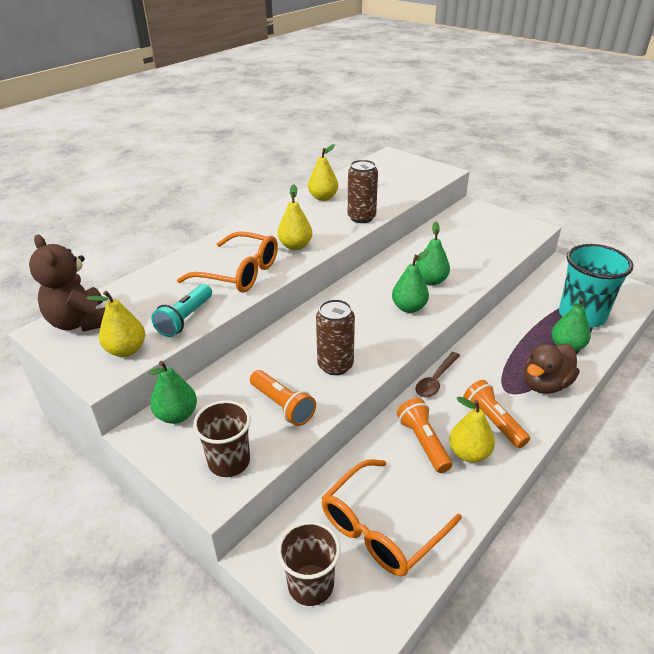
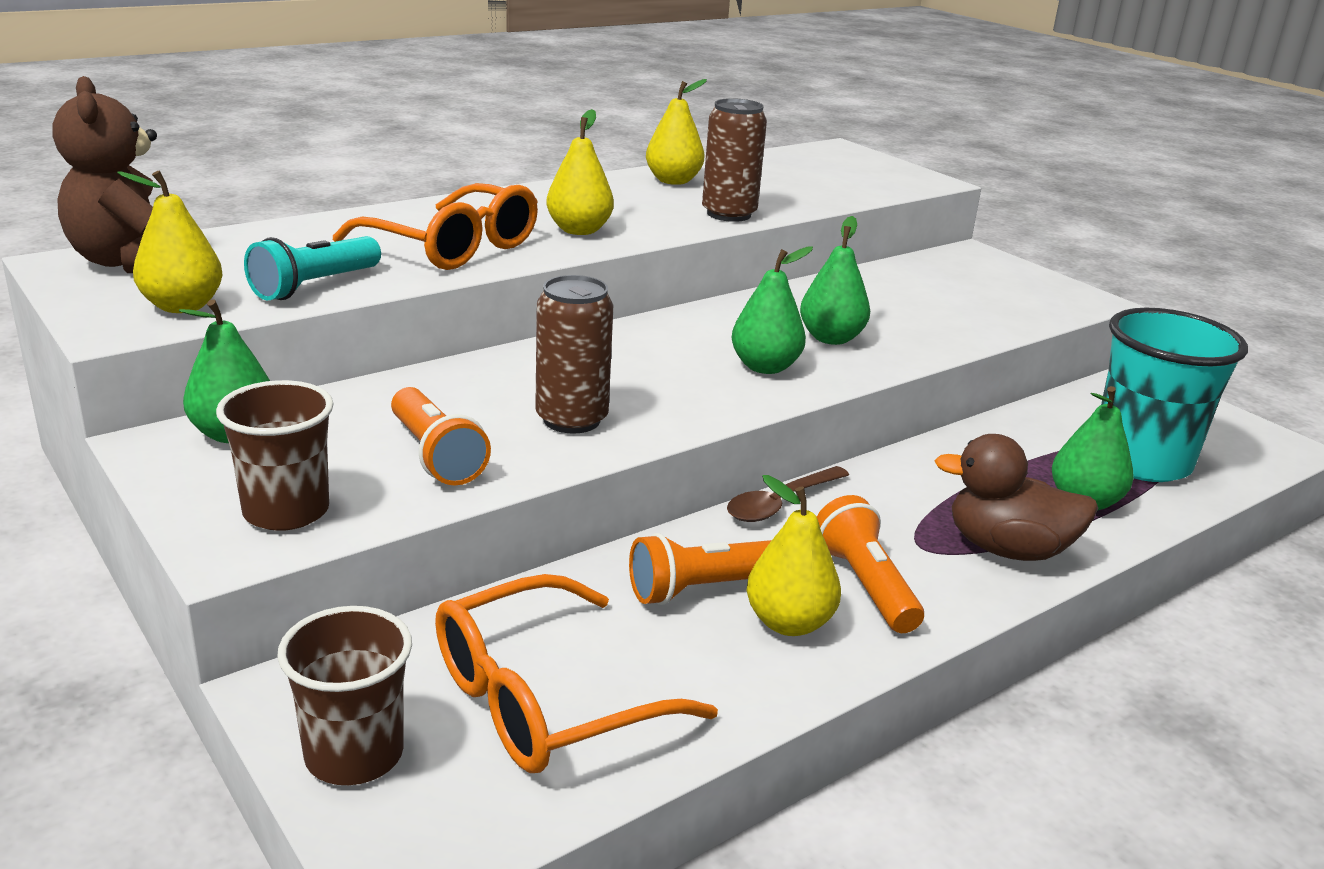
camera: 10 degrees right, 10 degrees down
(423, 442) = (703, 589): orange flashlight -> orange flashlight turned 105 degrees counterclockwise
(545, 384) = (1007, 549): brown duck -> brown duck turned 45 degrees clockwise

